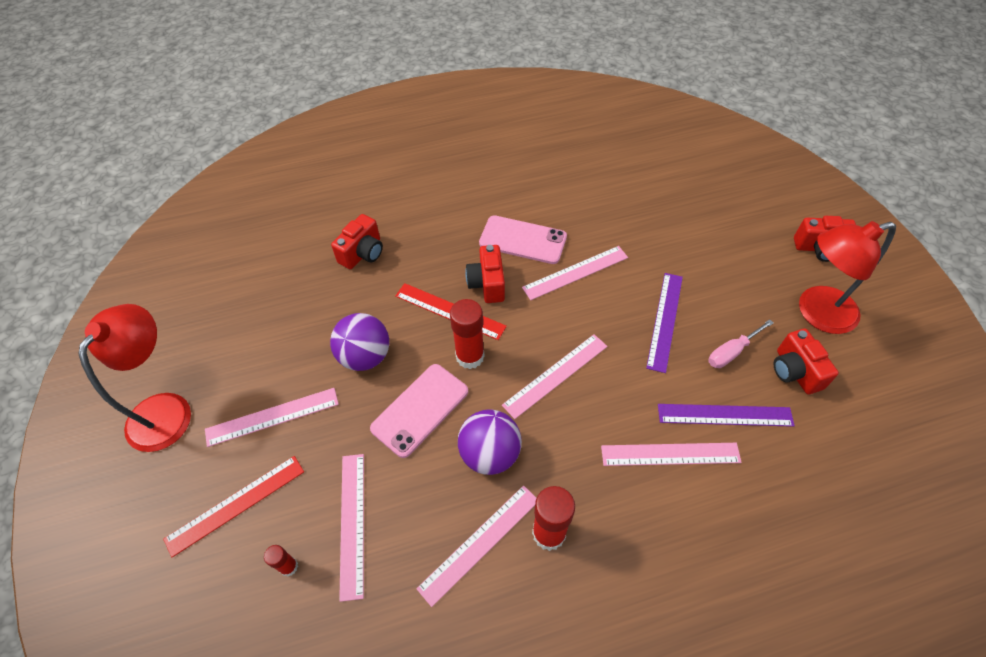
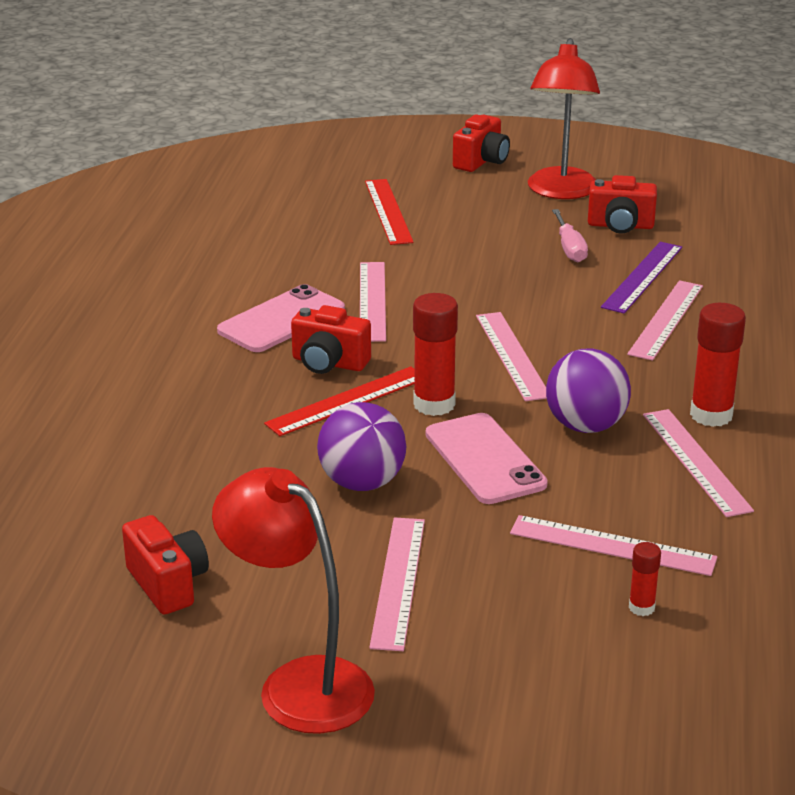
camera: 65 degrees left, 25 degrees down
(236, 504) = (519, 638): red ruler -> red ruler (388, 211)
(363, 253) = (168, 445): red camera -> red camera (168, 584)
(665, 320) = (496, 270): purple ruler -> none

